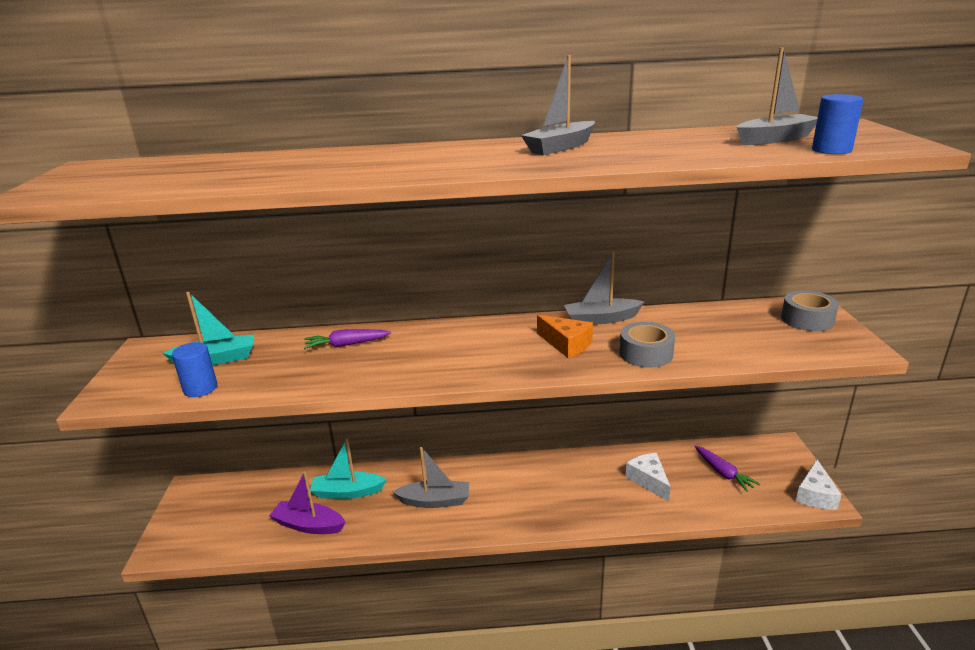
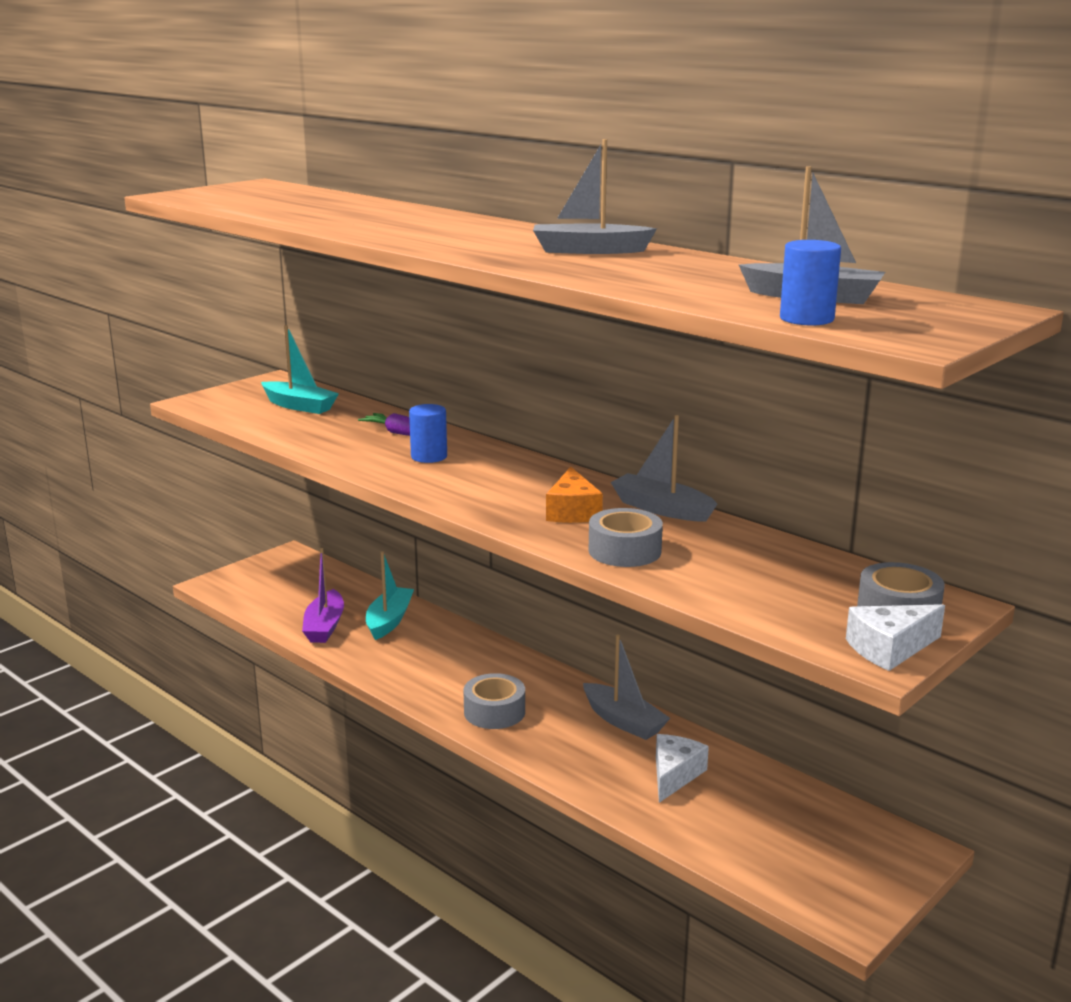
camera: 45 degrees right, 5 degrees down
(200, 388) = (252, 420): blue cylinder -> blue cylinder (429, 457)
(309, 525) = (324, 626): purple boat -> purple boat turned 150 degrees counterclockwise
(347, 492) = (389, 621): turquoise boat -> turquoise boat turned 60 degrees clockwise
(435, 501) = (443, 667): grey boat -> grey boat (623, 721)
(510, 509) = (494, 712): none -> grey tape
(723, 473) = (776, 822): purple carrot -> none
(815, 495) = (850, 910): white cheese -> white cheese (889, 649)

